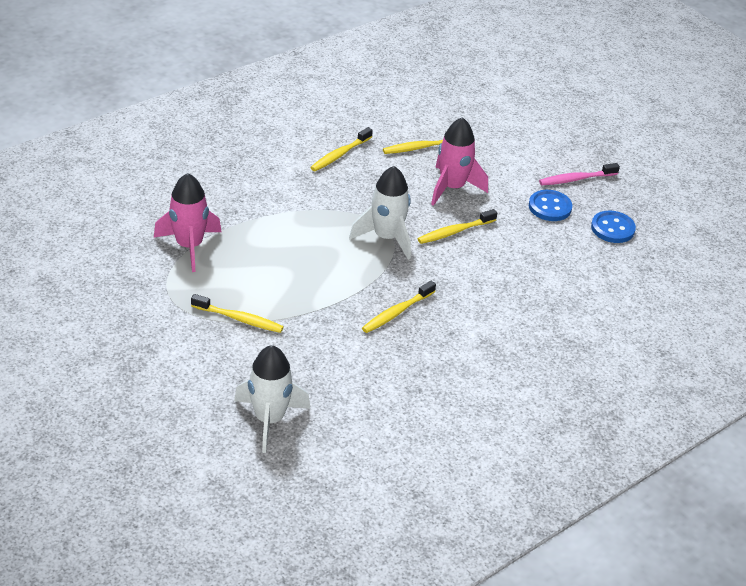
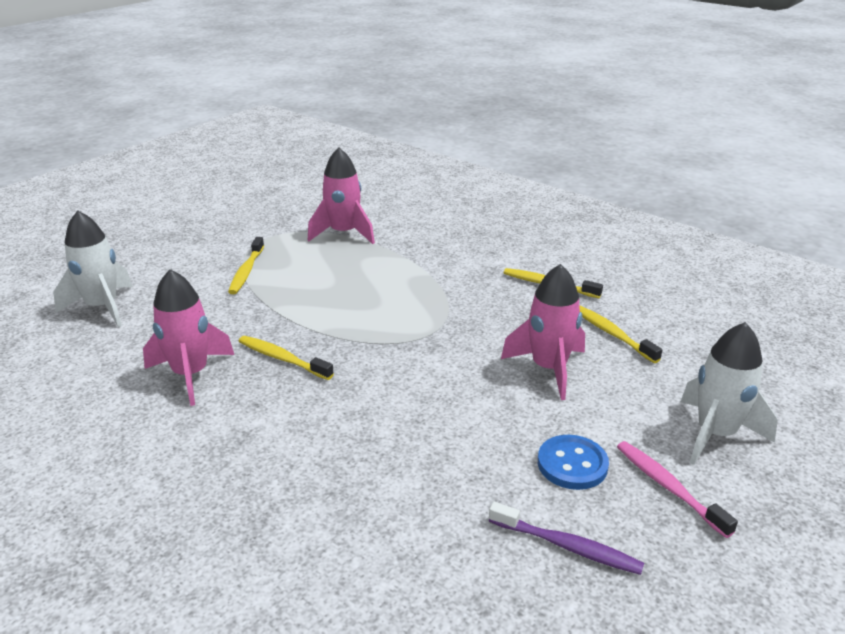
camera: 80 degrees right, 10 degrees down
(386, 237) = (416, 334): white rocket -> white rocket (715, 434)
(402, 365) = (191, 375): none -> pink rocket
(455, 231) = (457, 382): yellow toothbrush -> none
(612, 228) = (567, 546): blue button -> purple toothbrush

